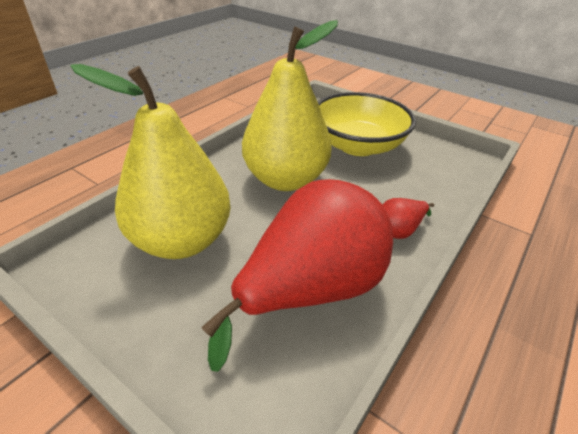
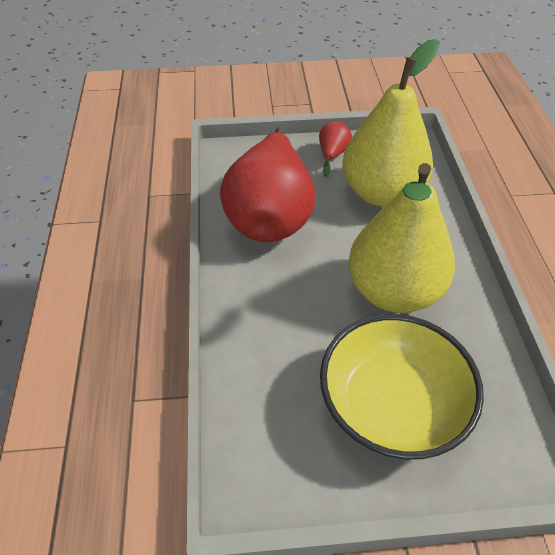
camera: 140 degrees right, 10 degrees up
(399, 230) = (251, 303): red pear -> red pear (332, 155)

